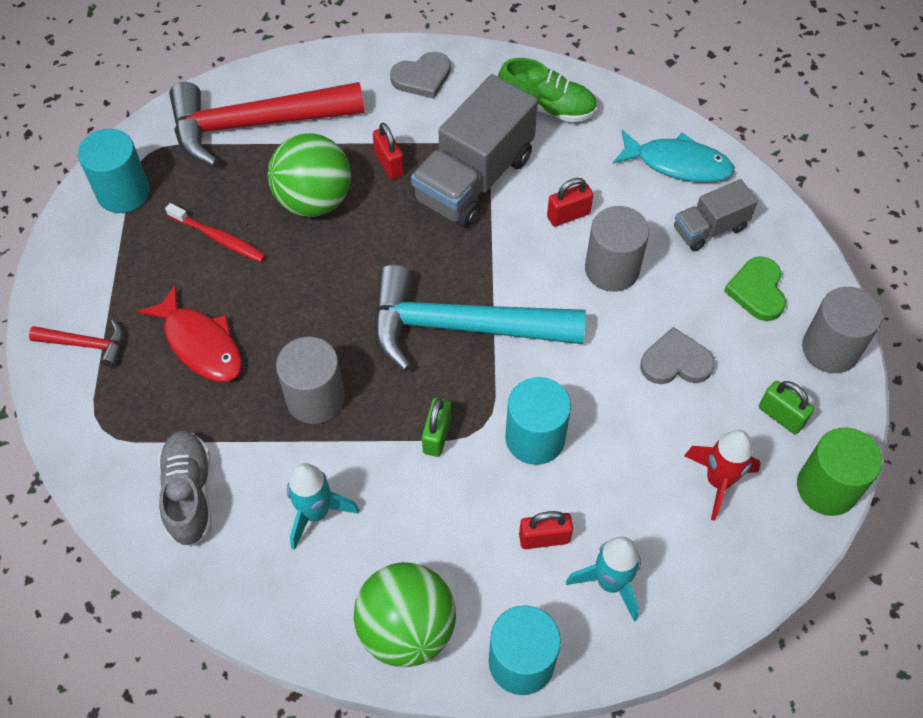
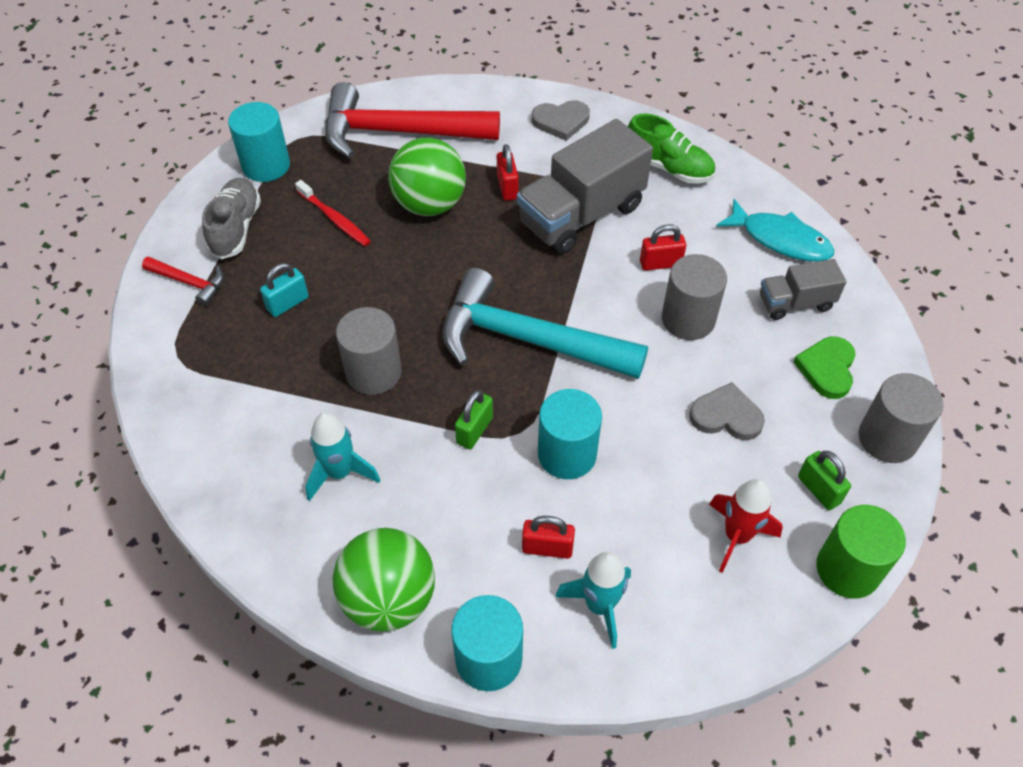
camera: 15 degrees right, 5 degrees down
(189, 493) = (232, 429): grey shoe -> grey shoe (236, 228)
(200, 344) = (288, 303): red fish -> turquoise padlock

